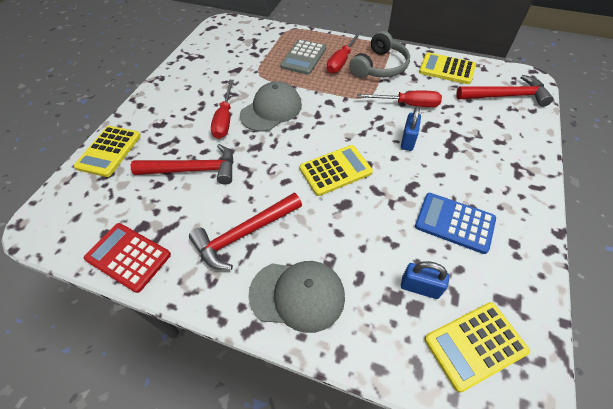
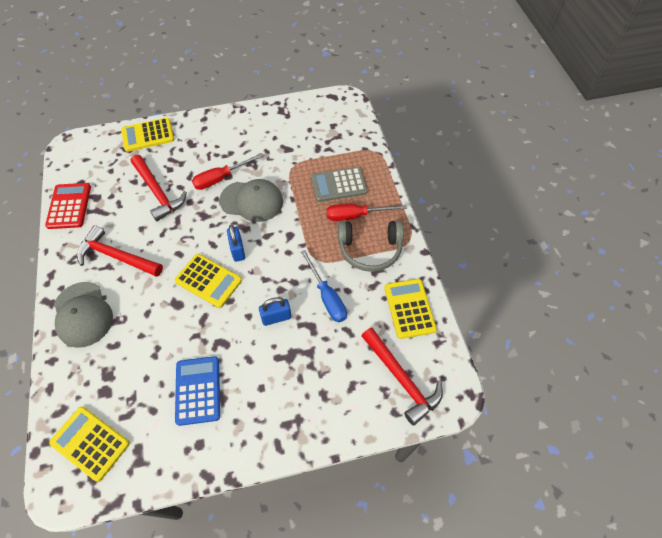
camera: 55 degrees right, 5 degrees up
(407, 104) = (327, 297): red screwdriver -> blue screwdriver
(420, 287) = (123, 388): blue padlock -> blue padlock (238, 250)

